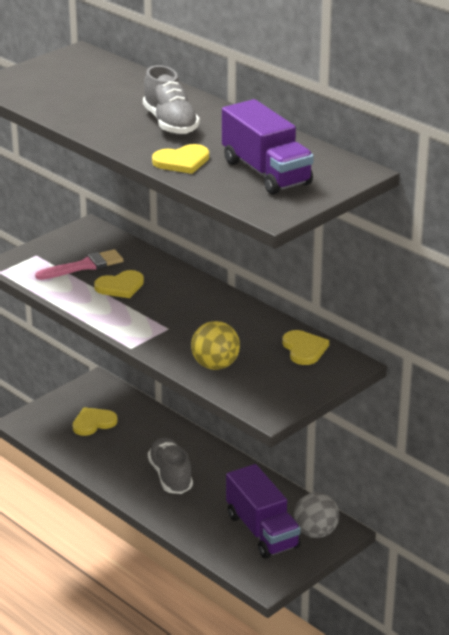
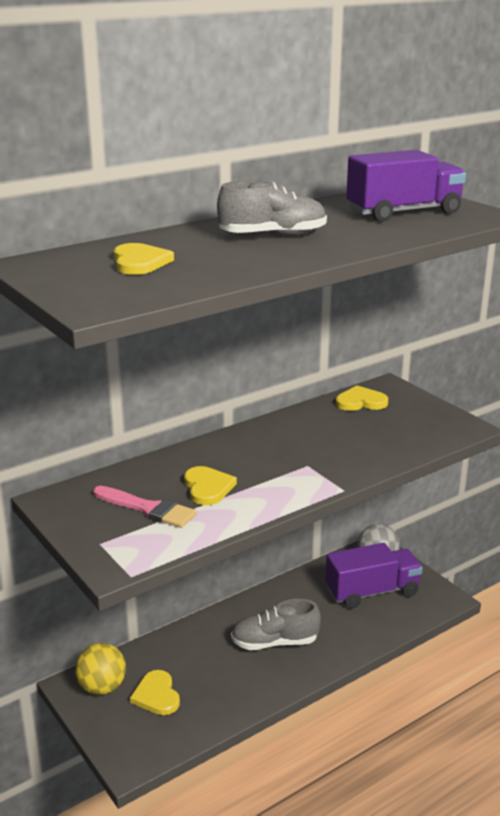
camera: 80 degrees left, 5 degrees down
(84, 266) = (148, 509): pink brush -> pink brush turned 135 degrees clockwise
(182, 161) = (373, 236): yellow heart -> yellow heart (139, 262)
(215, 365) = (384, 446): yellow ball -> yellow ball (102, 687)

